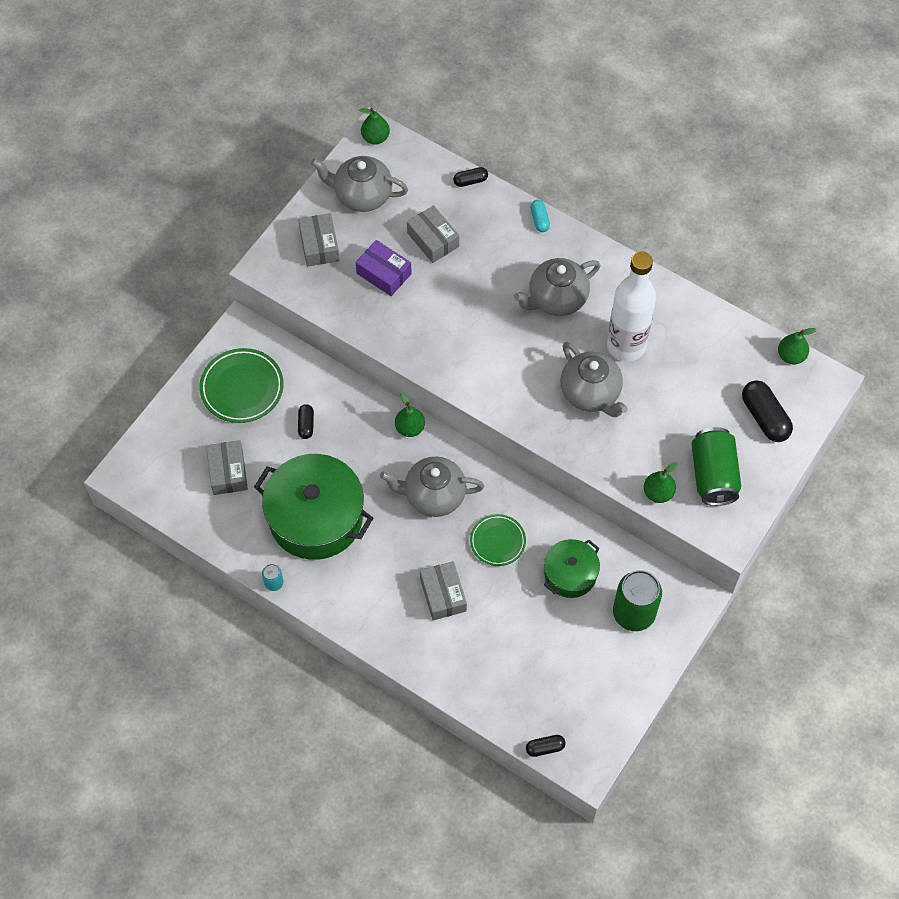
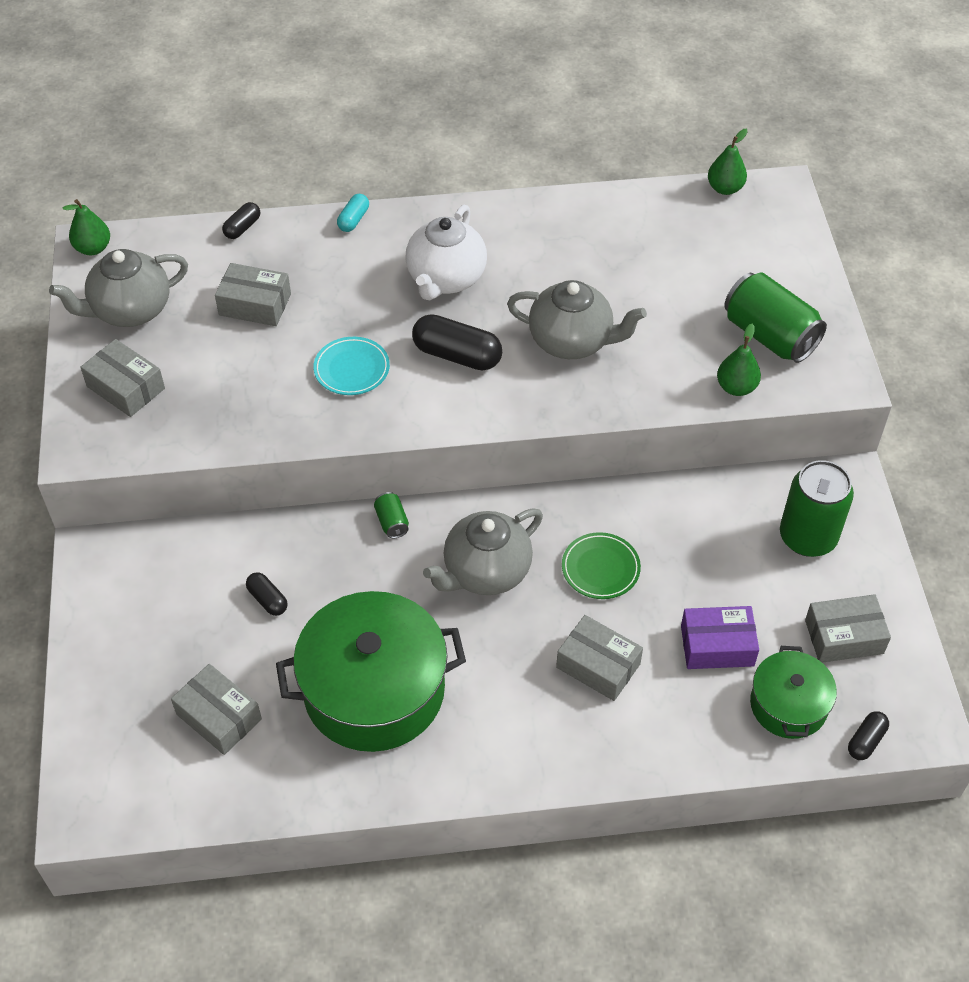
camera: 40 degrees left, 10 degrees down
(242, 388) = (151, 613): green plate -> none
(274, 583) = (392, 799): turquoise can -> none
(384, 273) = (230, 369): purple box -> purple box (717, 645)
(410, 428) = (392, 522): green pear -> green can
(449, 321) = (352, 369): none -> turquoise plate
(539, 220) = (353, 220): turquoise capsule -> turquoise capsule turned 75 degrees clockwise
(556, 299) = (445, 279): grey teapot -> white teapot
(570, 574) = (707, 546): green pot -> green pot (788, 705)
(593, 684) = (844, 637): none -> grey box
(626, 346) = (561, 277): white bottle -> none
(765, 417) = (760, 254): black capsule -> black capsule (457, 355)

